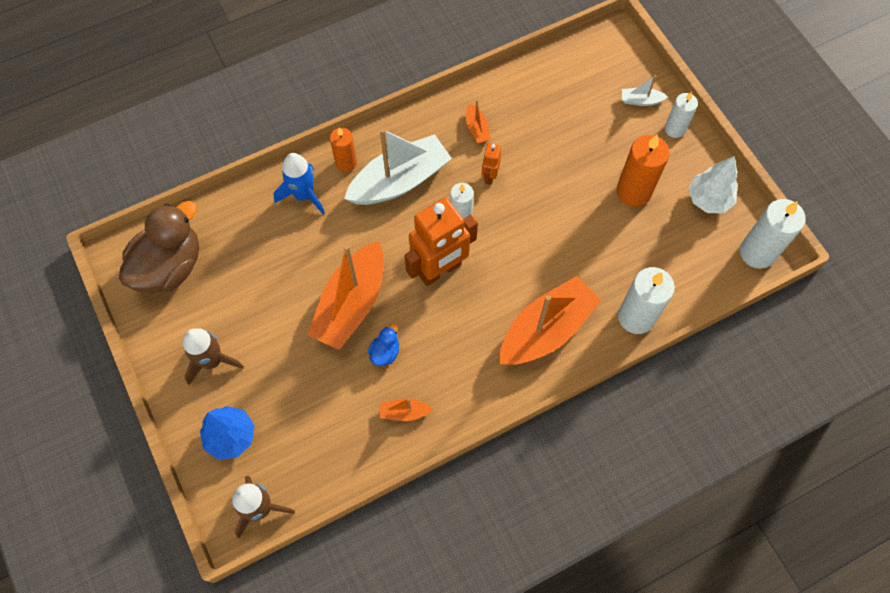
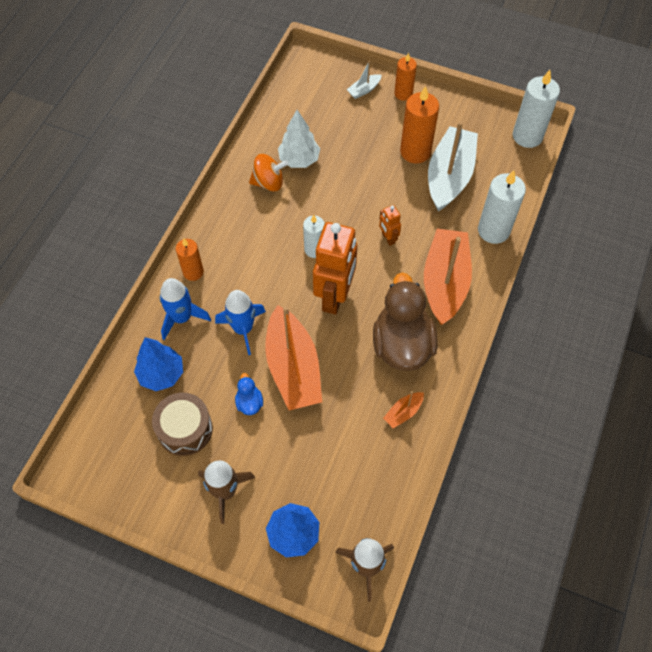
camera: 40 degrees left, 5 degrees down
(170, 266) = (122, 449): brown duck -> brown duck (402, 344)
(226, 288) = (185, 429): none -> brown drum
(248, 229) = (161, 374): none -> blue tree
(342, 240) = (243, 329): none -> blue rocket
(385, 352) = (350, 382): blue duck -> blue duck (249, 402)
(400, 181) = (246, 256): white boat -> white boat (449, 176)
(477, 129) = (269, 182): orange boat -> orange spinning top
(489, 176) = (308, 208): orange robot -> orange robot (388, 238)
(675, 129) = (403, 94): white candle -> orange candle
(708, 199) = (467, 124): white tree -> white tree (299, 160)

